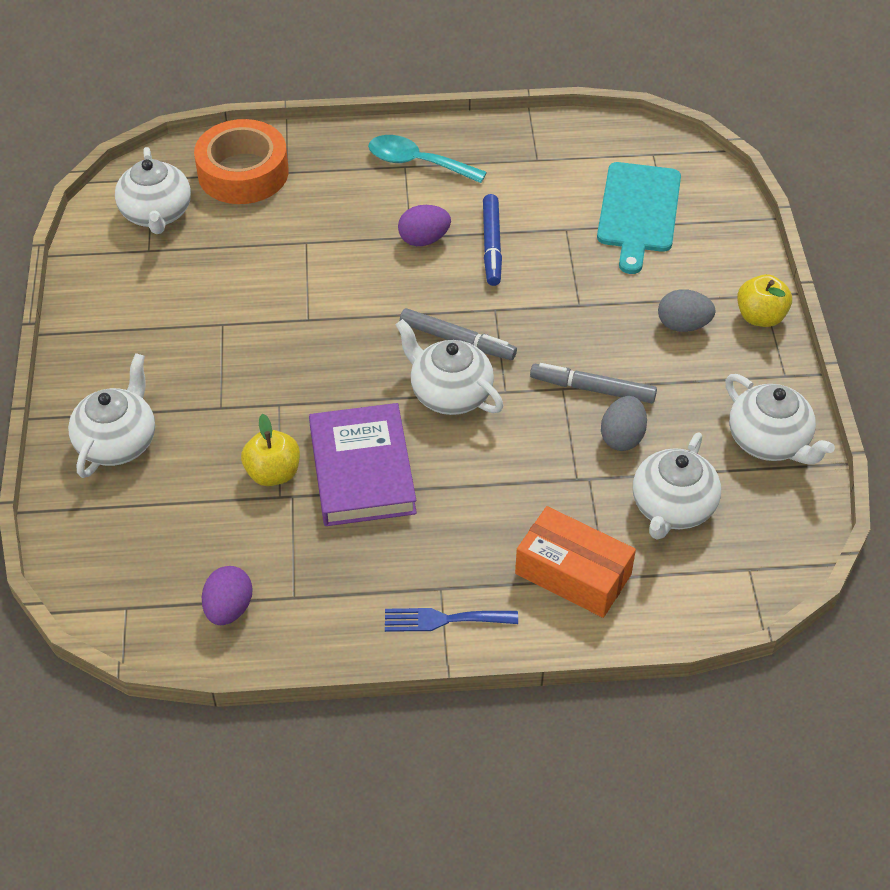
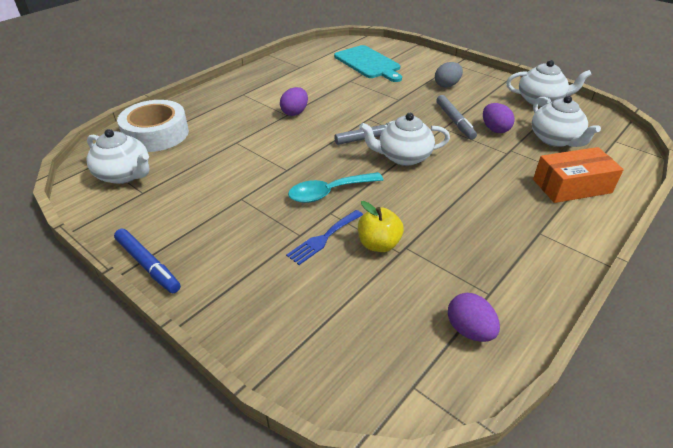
camera: 45 degrees left, 10 degrees down
(118, 442) = (262, 296): white teapot -> none
(243, 172) = (156, 134): orange tape -> white tape
(362, 470) = (419, 211): purple book -> none
(417, 163) = (247, 90): turquoise spoon -> turquoise spoon (329, 192)
(444, 619) = (565, 244): blue fork -> blue fork (323, 238)
(492, 245) = (329, 100): blue marker -> blue marker (148, 265)
(592, 389) = (454, 121): grey marker -> grey marker turned 75 degrees counterclockwise
(622, 437) = (495, 129): grey egg -> purple egg
(760, 317) = (466, 70): yellow apple -> none

